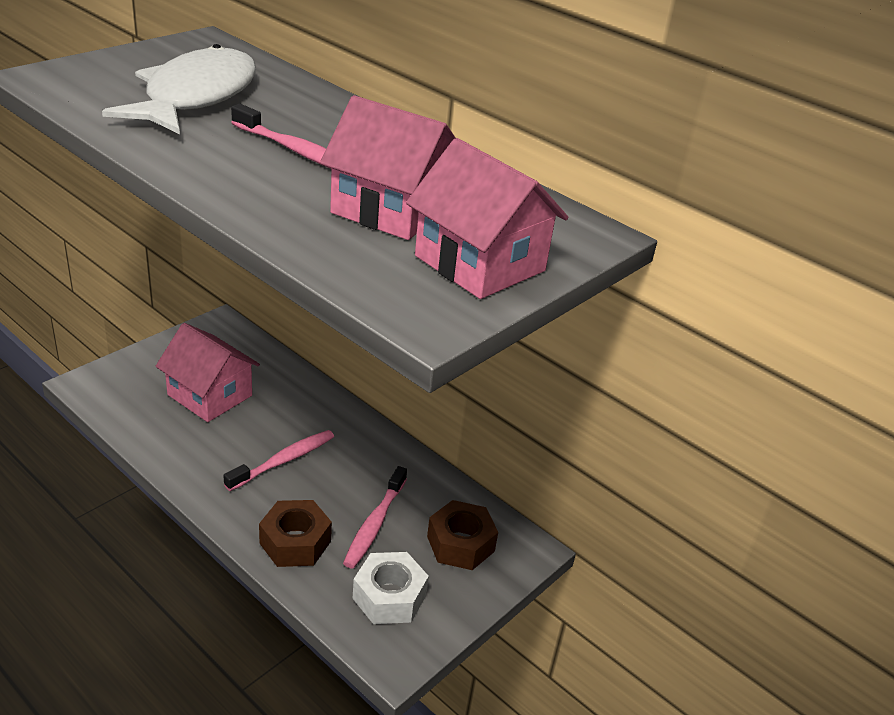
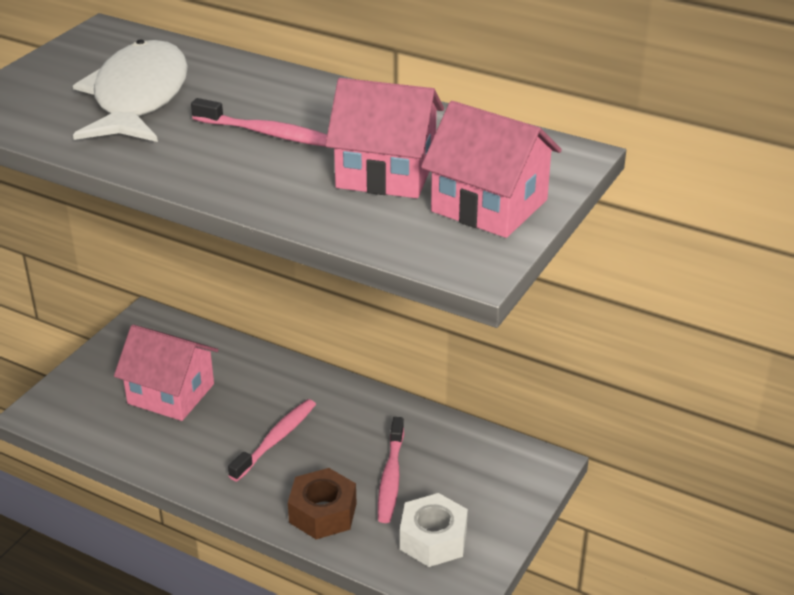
camera: 10 degrees left, 0 degrees up
(460, 544) = (479, 475): brown nut -> none

